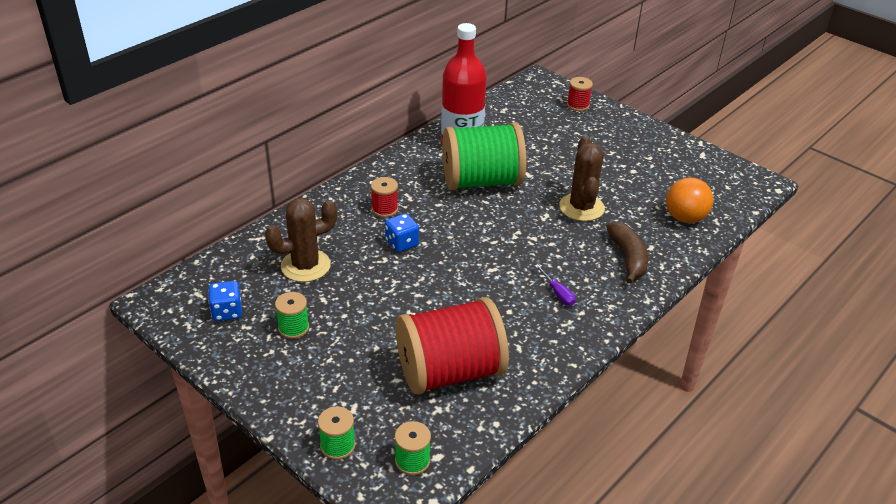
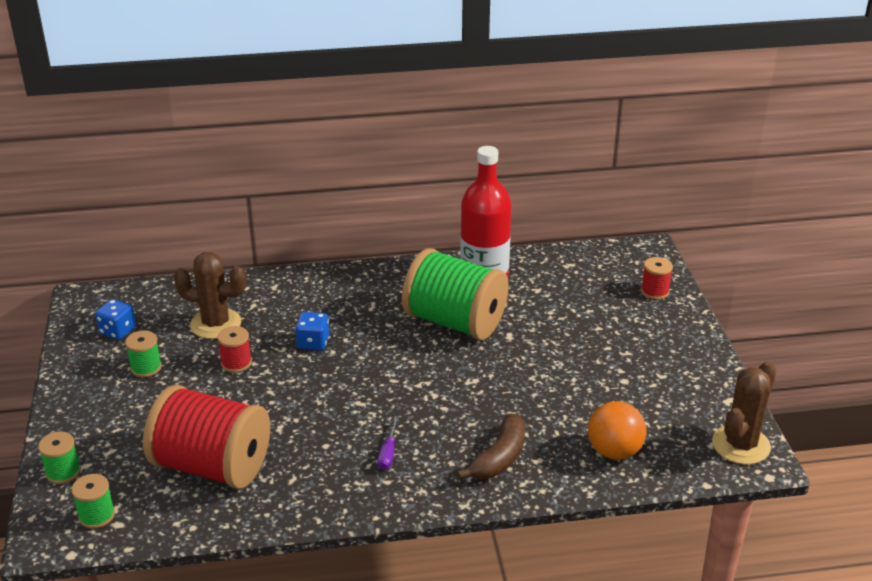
camera: 40 degrees right, 5 degrees down
(384, 209) = (337, 307): red spool -> red spool (236, 363)
(581, 207) = (519, 390): brown cactus -> brown cactus (741, 445)

